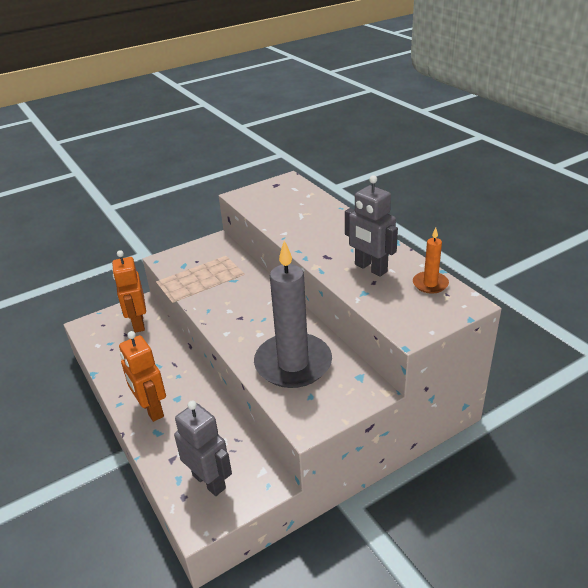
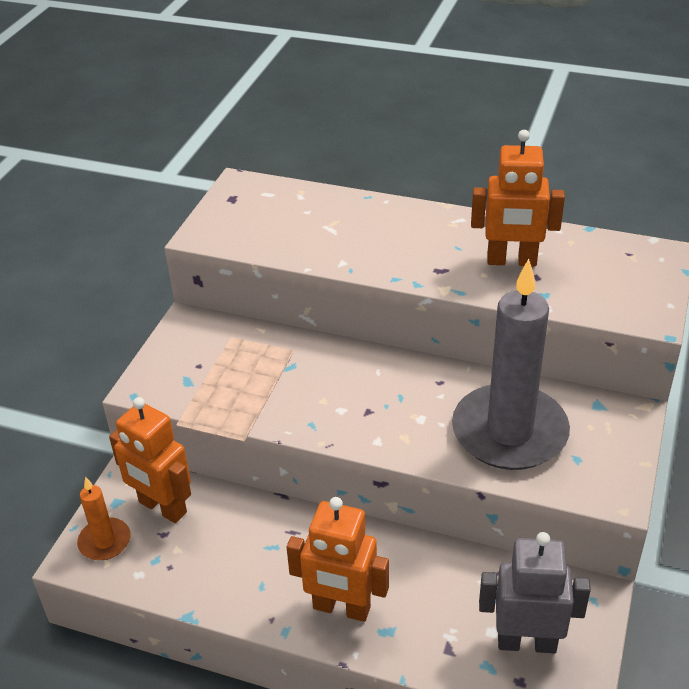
camera: 40 degrees left, 5 degrees up
(370, 268) = (511, 261): grey robot -> orange robot
(430, 284) = (598, 250): orange candle -> orange candle (105, 541)

